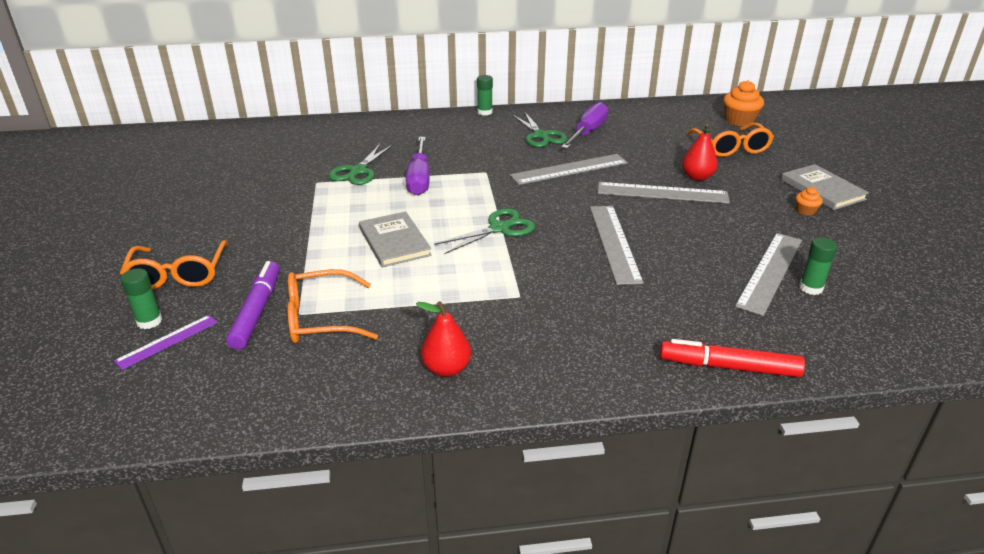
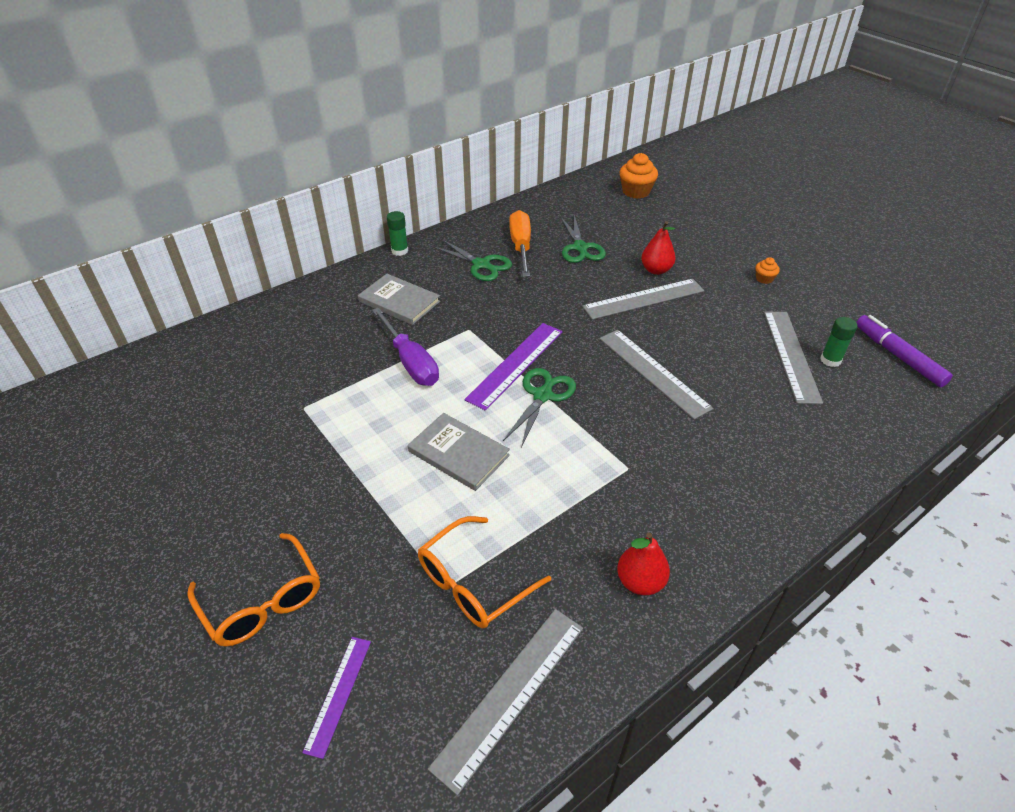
camera: 30 degrees left, 10 degrees up
(149, 321) = (291, 679): green glue stick -> none
(257, 311) = (399, 605): purple marker -> purple marker (898, 356)
(358, 171) = (336, 376): green scissors -> green scissors (580, 248)
(499, 203) = (515, 364): none -> purple ruler
(569, 169) = (543, 298): grey ruler -> grey ruler (510, 694)
(587, 132) = (521, 246): purple screwdriver -> orange screwdriver
(729, 367) = (841, 468): red marker -> none
(731, 148) = (655, 226): orange glasses -> none
(822, 189) = (758, 251): grey book -> grey book (399, 301)

